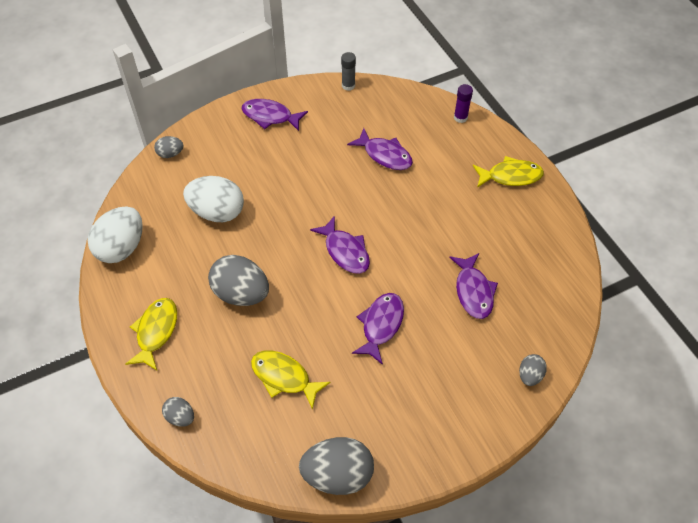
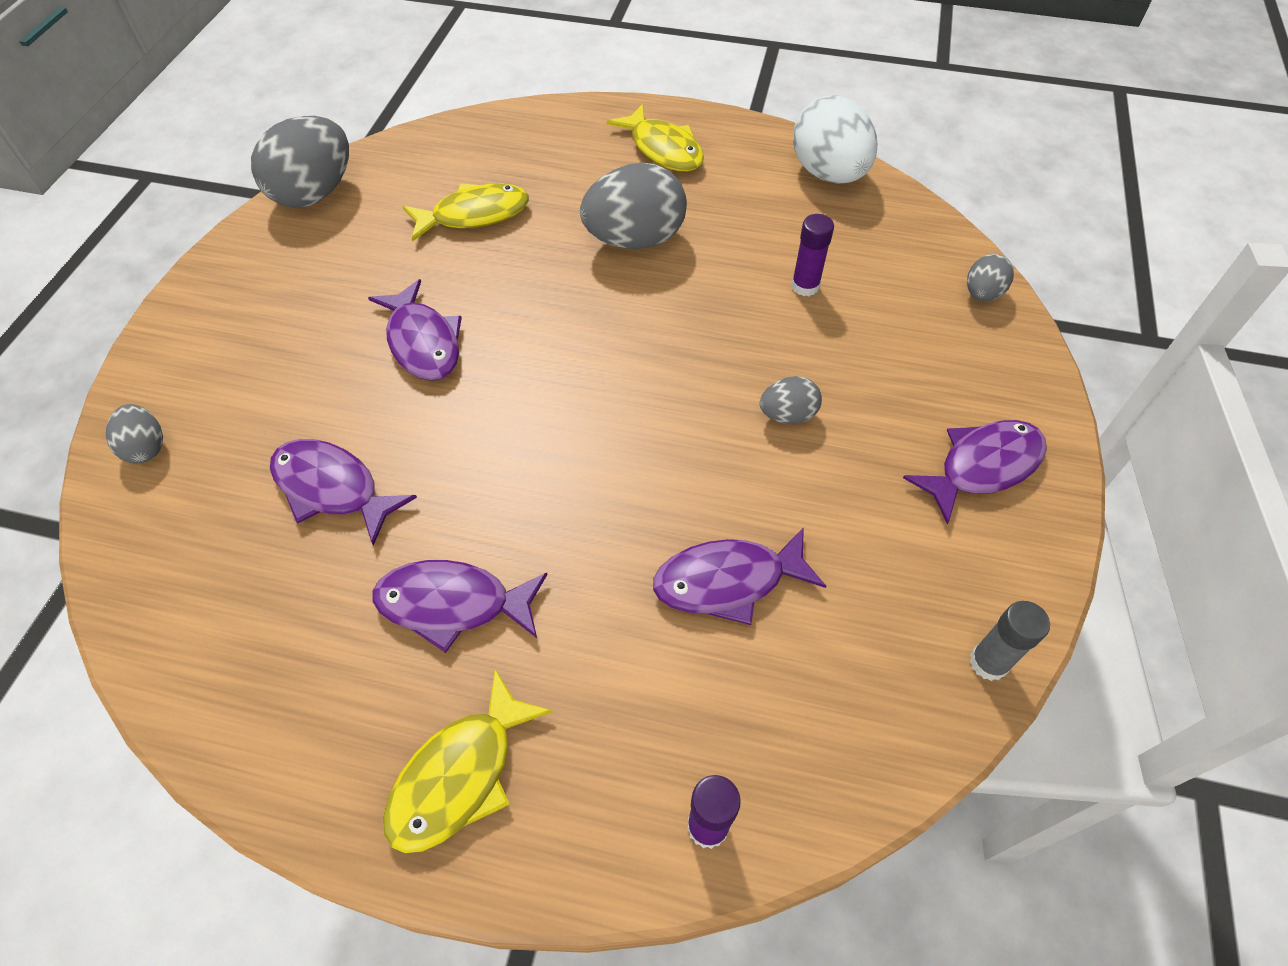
camera: 130 degrees right, 0 degrees up
(180, 417) = (532, 122): grey egg -> grey egg (787, 415)
(217, 212) = (805, 286): white egg -> purple glue stick
(345, 251) = (582, 382): purple fish -> purple fish (453, 604)

